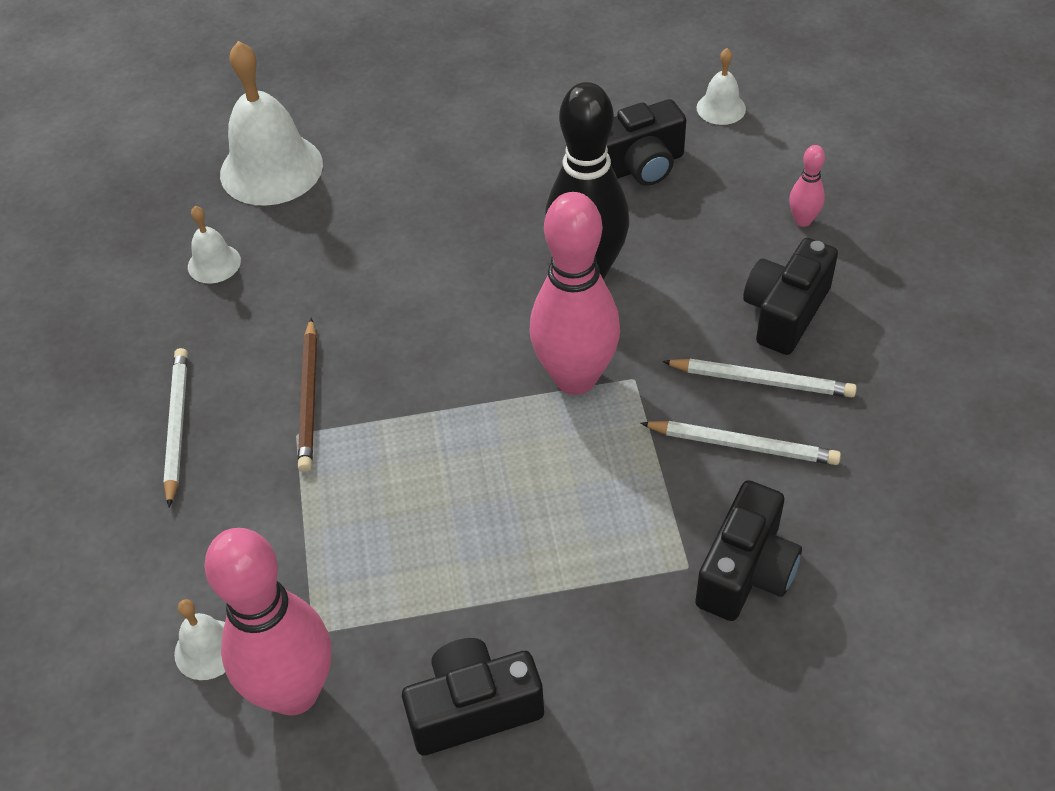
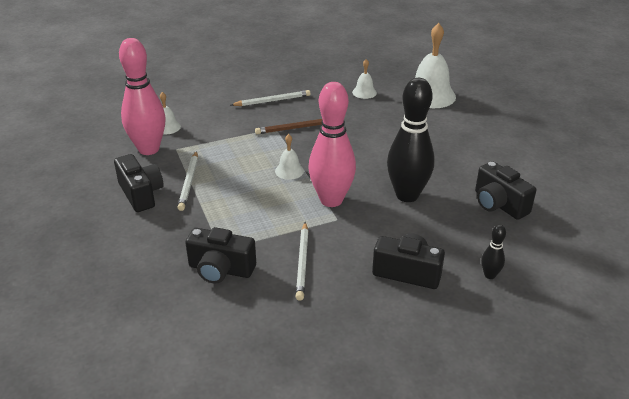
camera: 75 degrees right, 15 degrees down
(721, 108) = (572, 232): white bell -> white bell (289, 171)
(761, 381) = (351, 266): white pencil -> white pencil (189, 182)
(803, 220) = (489, 275): pink bowling pin -> black bowling pin

